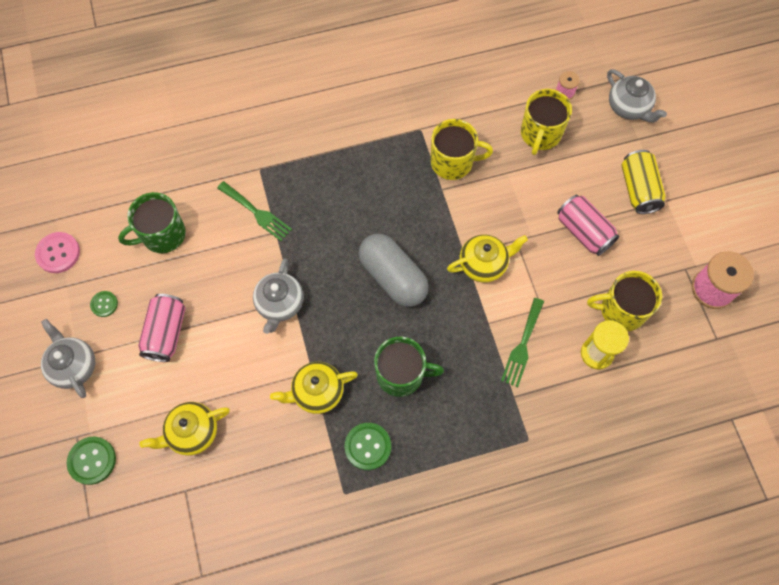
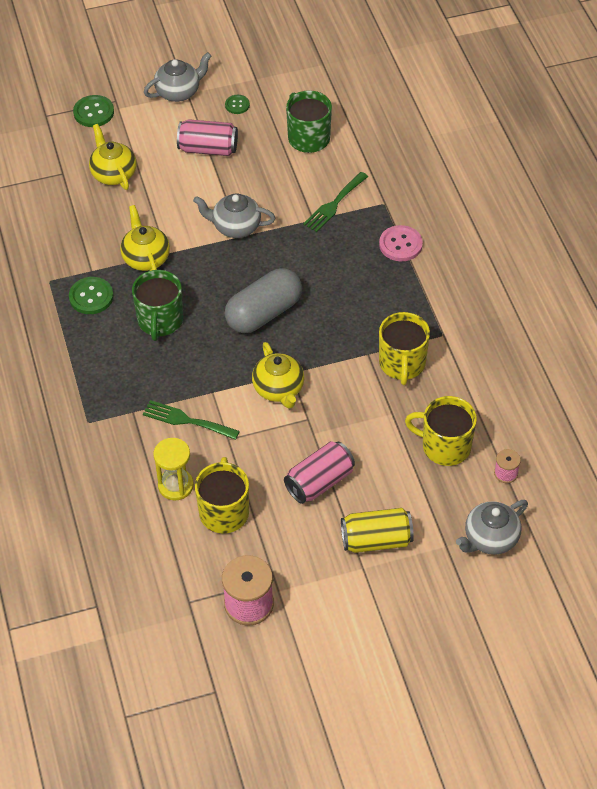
camera: 90 degrees right, 15 degrees down
(58, 253) = (288, 69): pink button -> pink button (400, 244)

